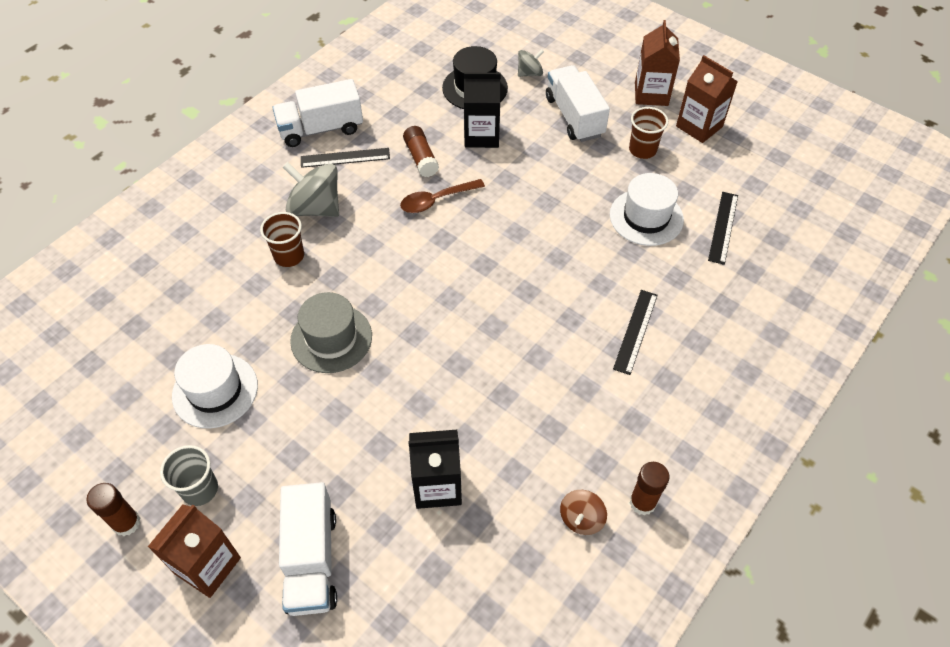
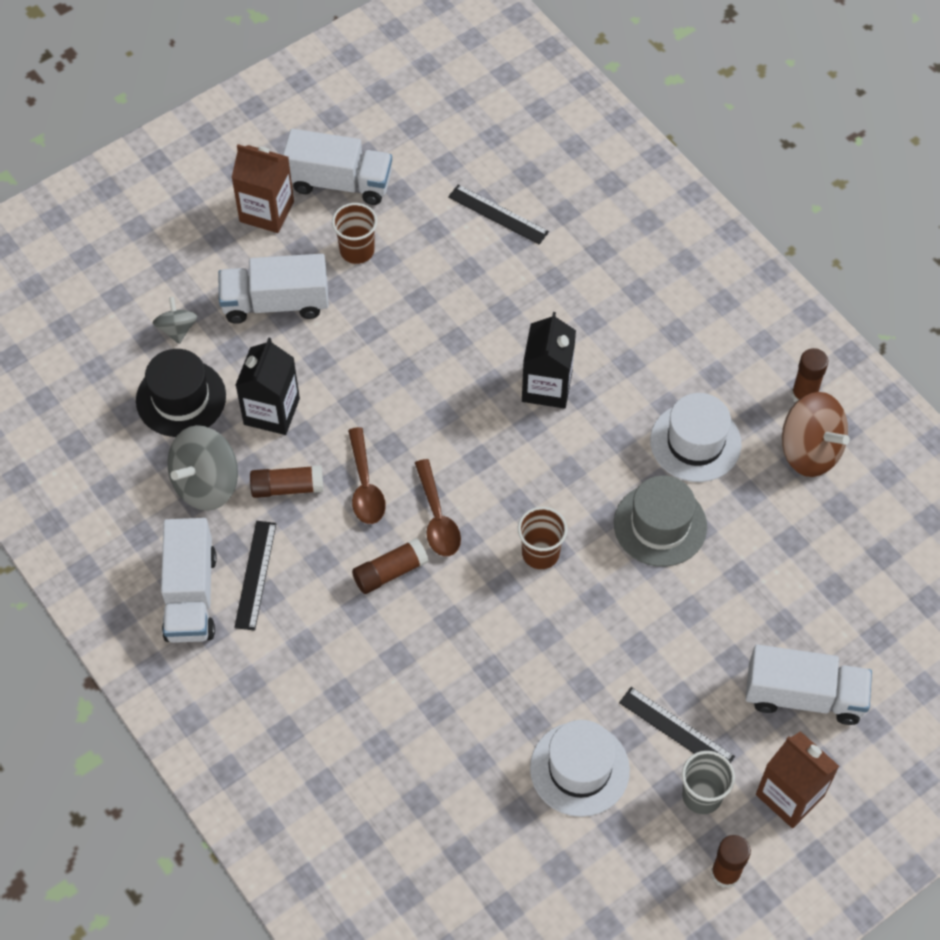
camera: 75 degrees left, 5 degrees up
(289, 256) = (403, 665): brown cup -> brown cup (540, 553)
(315, 208) = (333, 623): grey spinning top -> grey spinning top (206, 484)
(331, 338) = (540, 636): grey hat -> grey hat (660, 525)
(366, 231) = (390, 572): none -> brown glue stick
(421, 249) = (437, 518): none -> brown spoon
(437, 486) = (748, 566): black carton -> black carton (547, 386)
(581, 519) = (809, 450): brown spinning top -> brown spinning top, size x1.81
(635, 331) = (611, 340): black ruler -> black ruler (676, 730)
(646, 217) = (461, 280): white hat -> white hat (695, 442)
(699, 126) = (339, 182): brown carton -> white truck

